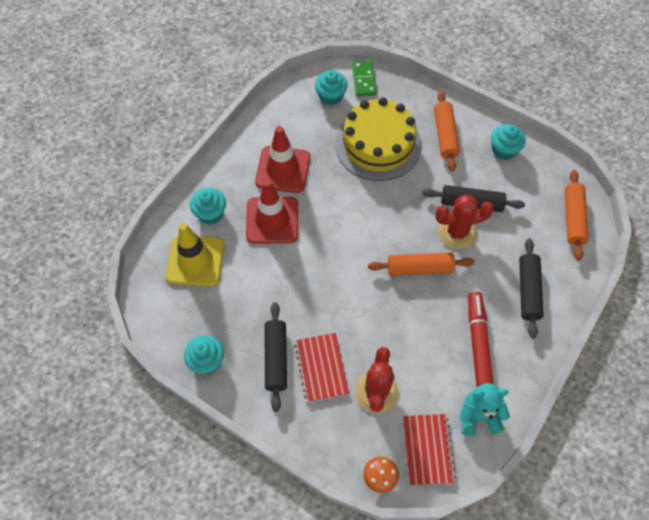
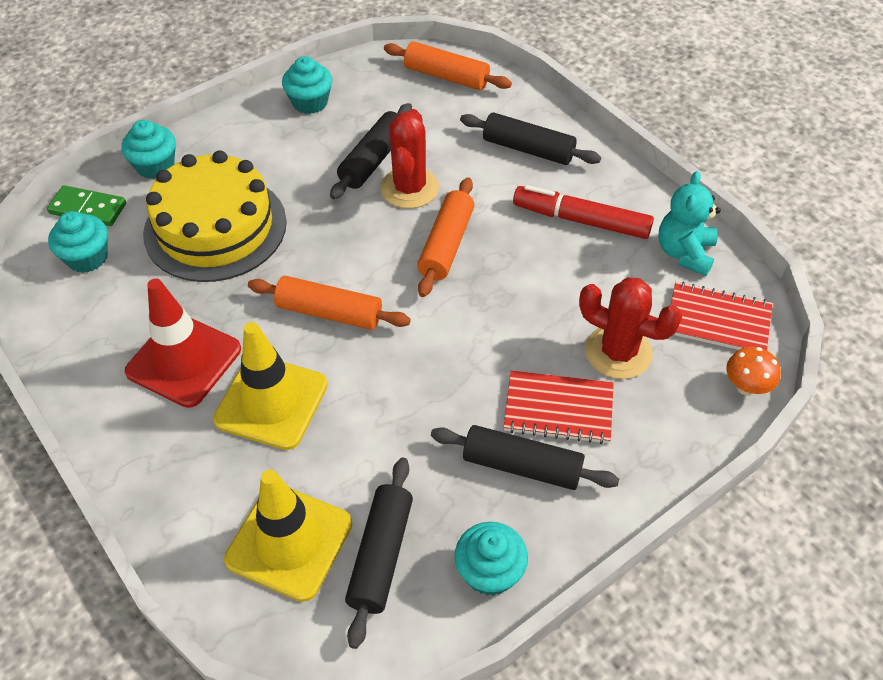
camera: 70 degrees left, 10 degrees down
(200, 305) = (380, 555): none -> black rolling pin
(210, 213) = (206, 492): turquoise cupcake -> turquoise cupcake (155, 166)
(272, 220) = (271, 402): red traffic cone -> yellow traffic cone
(445, 135) = (248, 151): orange rolling pin -> orange rolling pin (329, 312)

